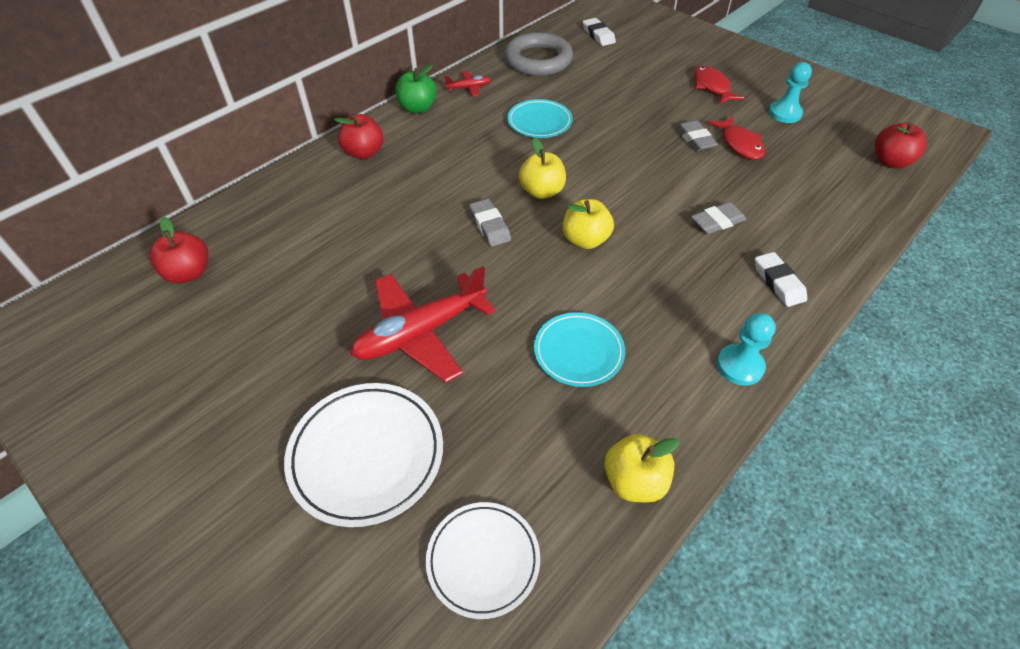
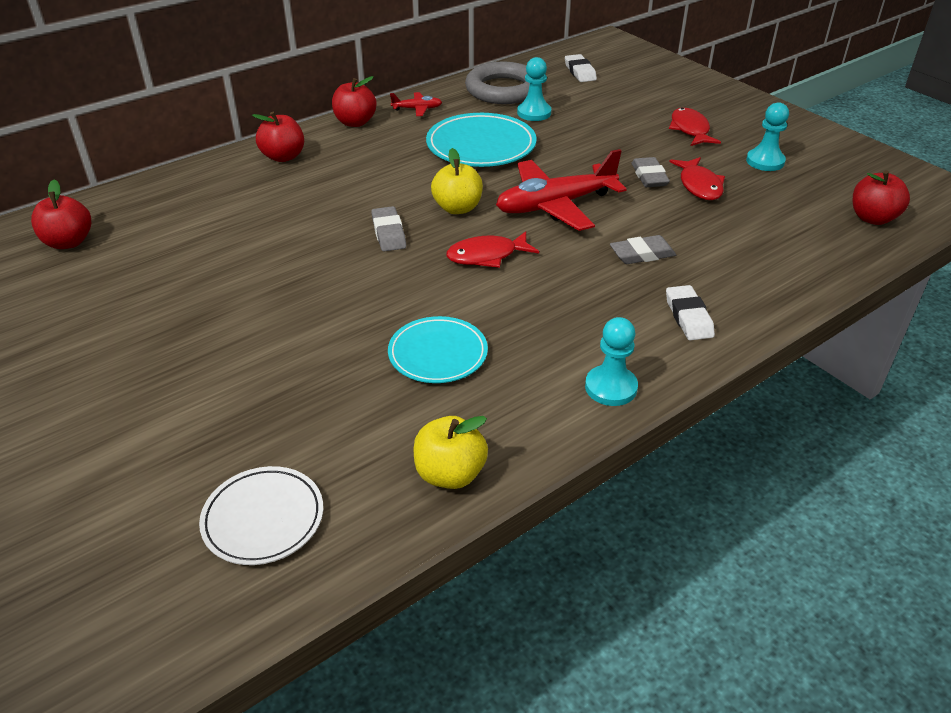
camera: 10 degrees right, 10 degrees down
(366, 455) = (182, 414): white plate -> none
(418, 108) = (355, 122): green apple -> red apple
(421, 333) = (278, 318): red plane -> red plane (555, 205)
(539, 122) = (481, 146): turquoise plate -> turquoise plate, size x1.52
(573, 82) = (534, 113): none -> turquoise pawn
(585, 240) = (487, 256): yellow apple -> red fish

